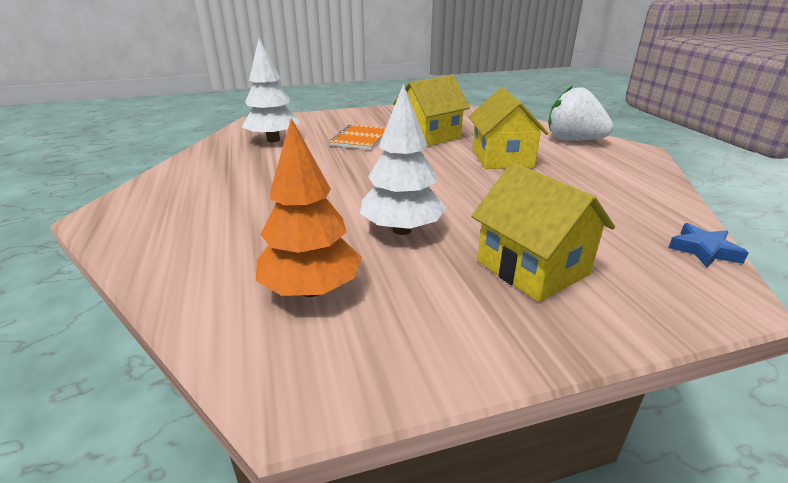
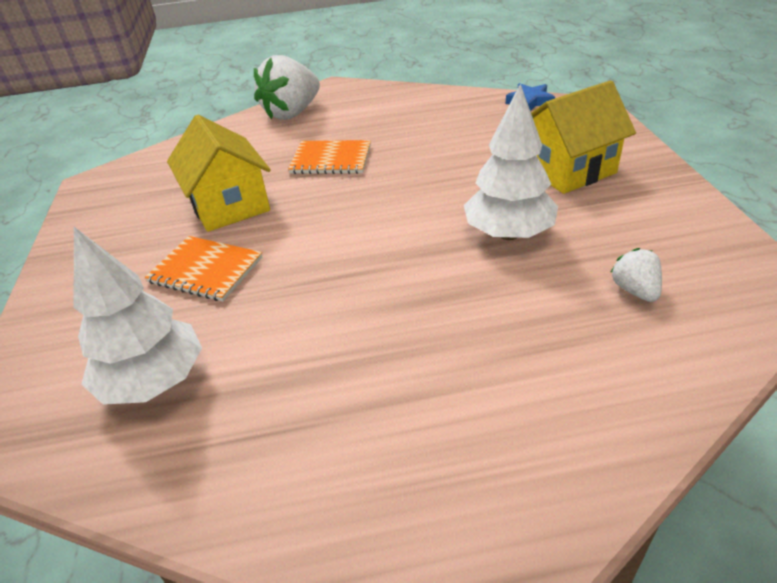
camera: 80 degrees left, 10 degrees up
(311, 289) = (635, 290): orange tree -> white strawberry
(502, 158) = (331, 159): yellow house -> orange notebook

